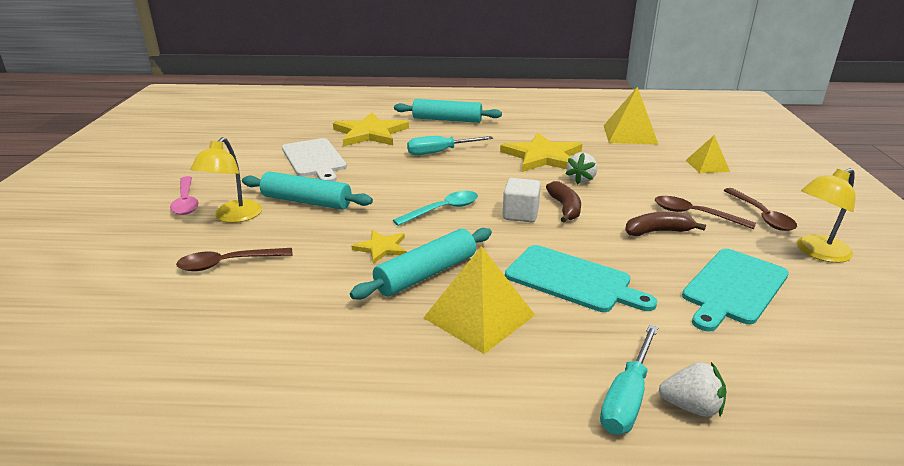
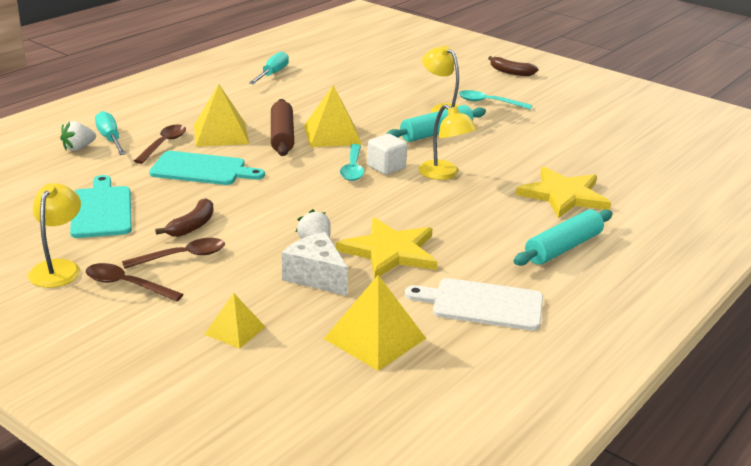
camera: 125 degrees right, 0 degrees up
(186, 201) = (489, 102): pink spoon -> turquoise spoon
(228, 263) = (379, 97): brown spoon -> brown spoon (163, 144)
(314, 159) = (520, 155): white cutting board -> white cutting board (482, 304)
(381, 248) = (332, 135): yellow star -> yellow pyramid
(395, 174) = (444, 174): none -> yellow lamp
(426, 274) = (282, 136): turquoise rolling pin -> brown rolling pin
(440, 152) = (469, 208): turquoise screwdriver -> turquoise screwdriver (272, 74)
(520, 214) = (301, 190): white cube -> white cube (386, 167)
(565, 208) = (282, 211): brown banana -> brown banana (510, 72)
(572, 280) = (202, 169): turquoise cutting board -> turquoise cutting board turned 150 degrees counterclockwise
(614, 165) = (316, 277): none -> white cheese

